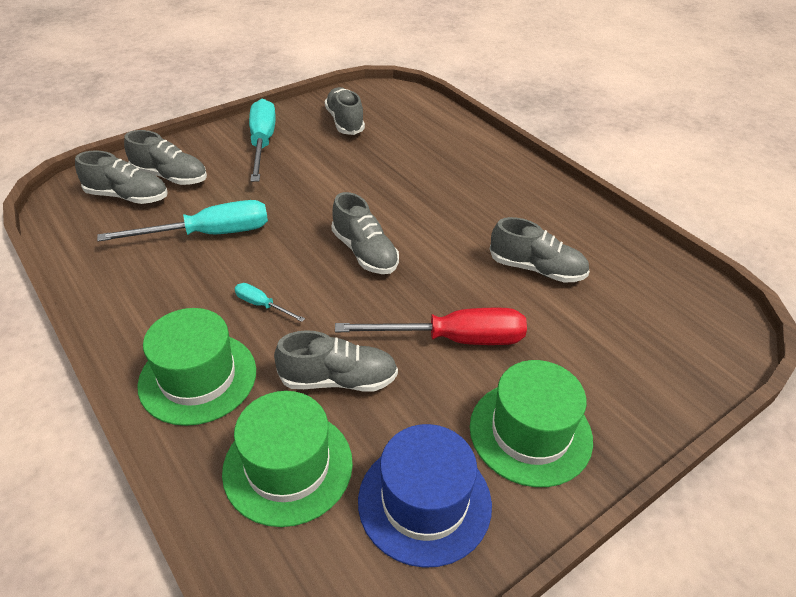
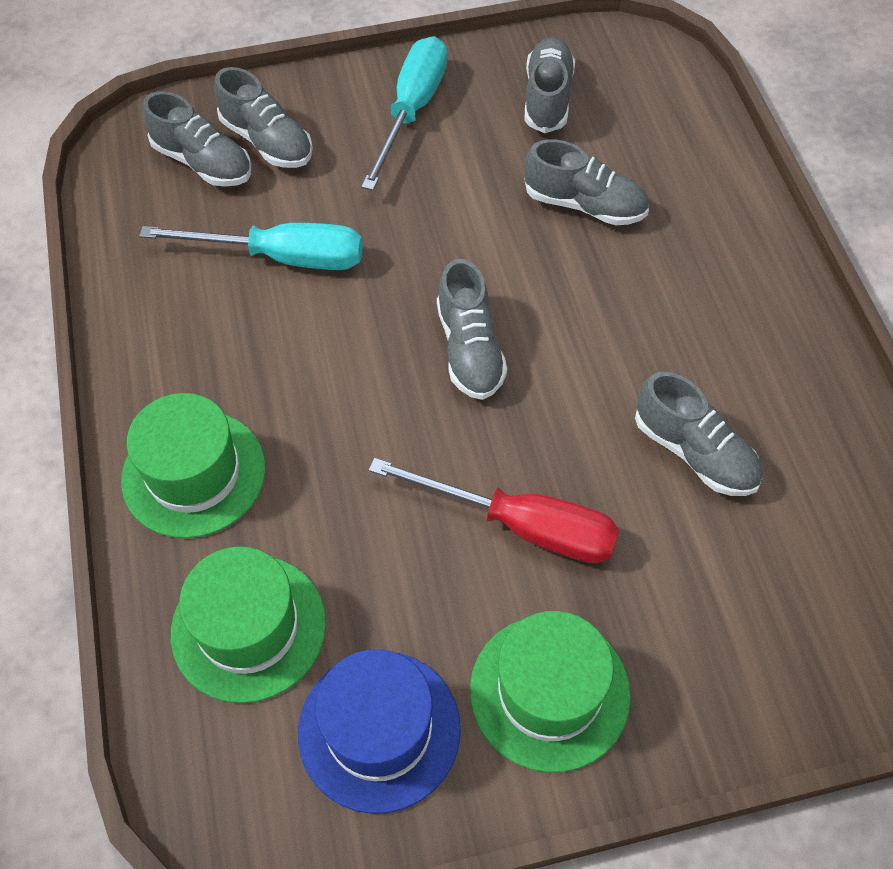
camera: 25 degrees right, 15 degrees up
(262, 305) = (305, 393): turquoise screwdriver -> none
(338, 380) = (352, 534): grey shoe -> grey shoe (584, 205)

